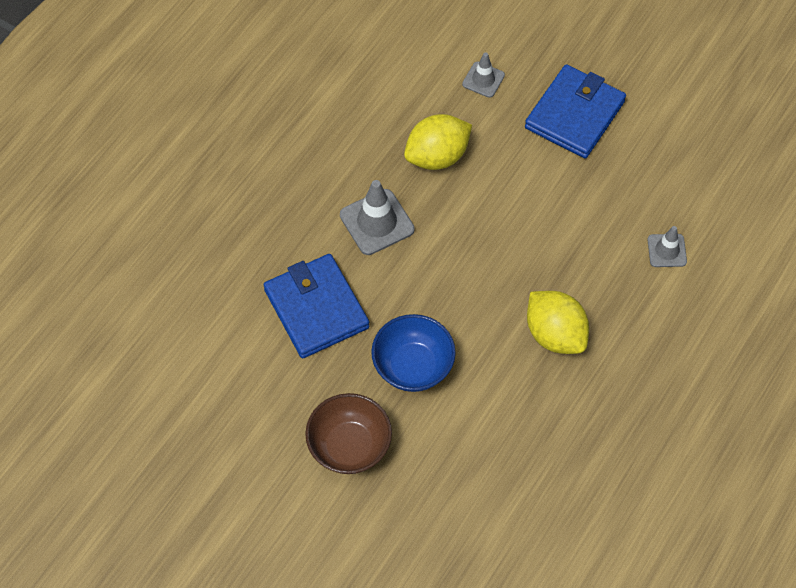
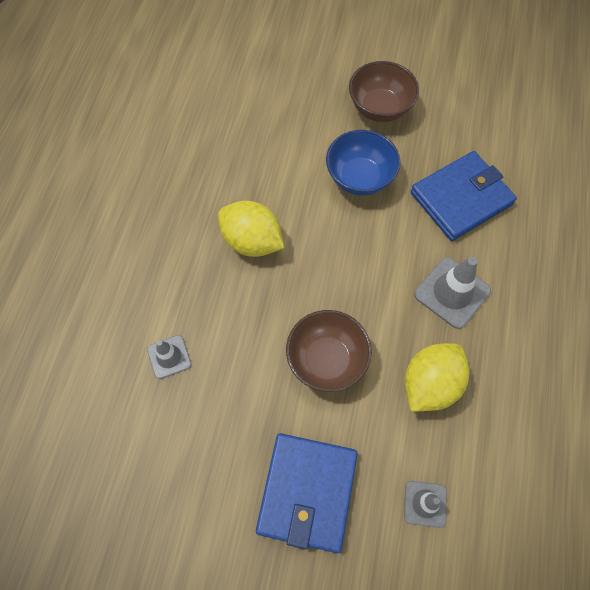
camera: 160 degrees right, 5 degrees up
(316, 308) = (461, 198): blue wallet -> blue wallet turned 75 degrees counterclockwise
(521, 203) = (326, 360): none -> brown bowl

